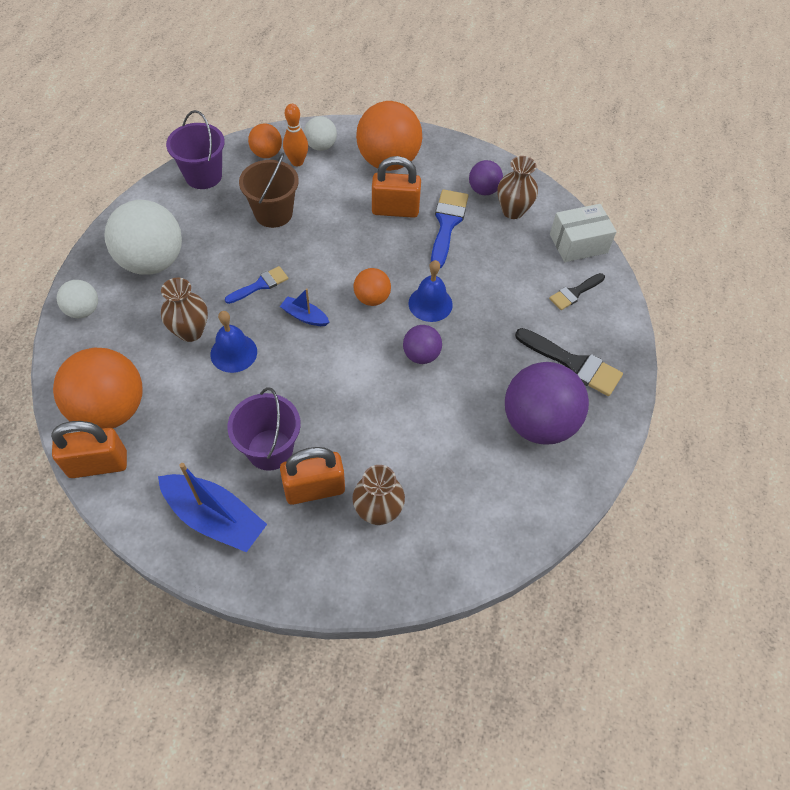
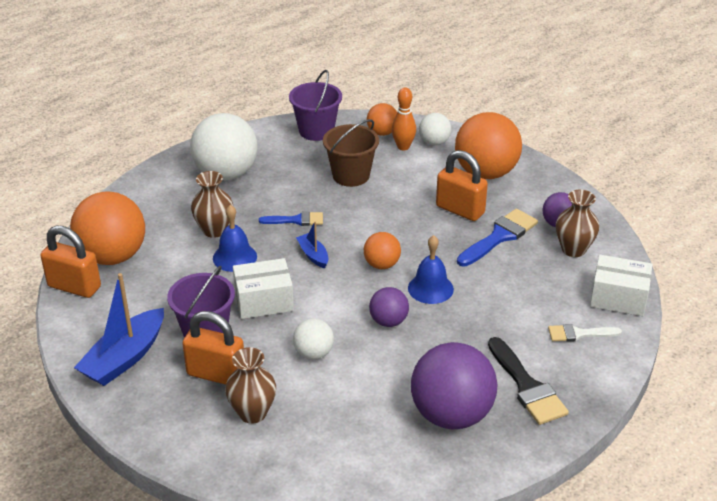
camera: 35 degrees right, 20 degrees down
(83, 310) = (148, 186): white ball -> white ball (313, 353)
(214, 518) = (125, 358): blue boat -> blue boat turned 60 degrees clockwise
(298, 388) = (264, 301): none -> white box
(574, 293) = (579, 334): black brush -> white brush

